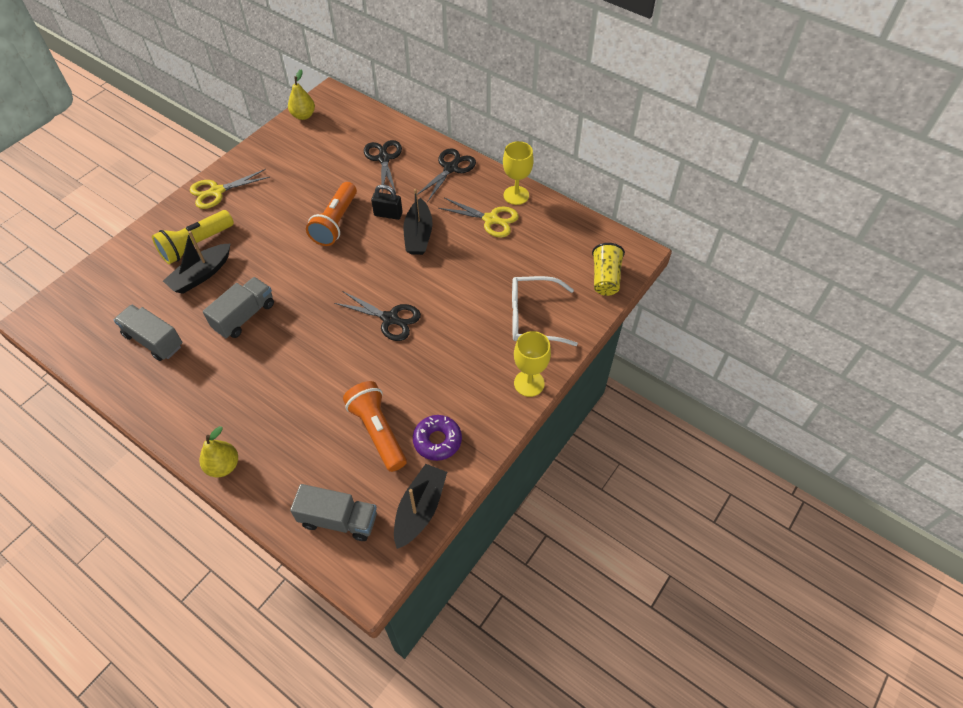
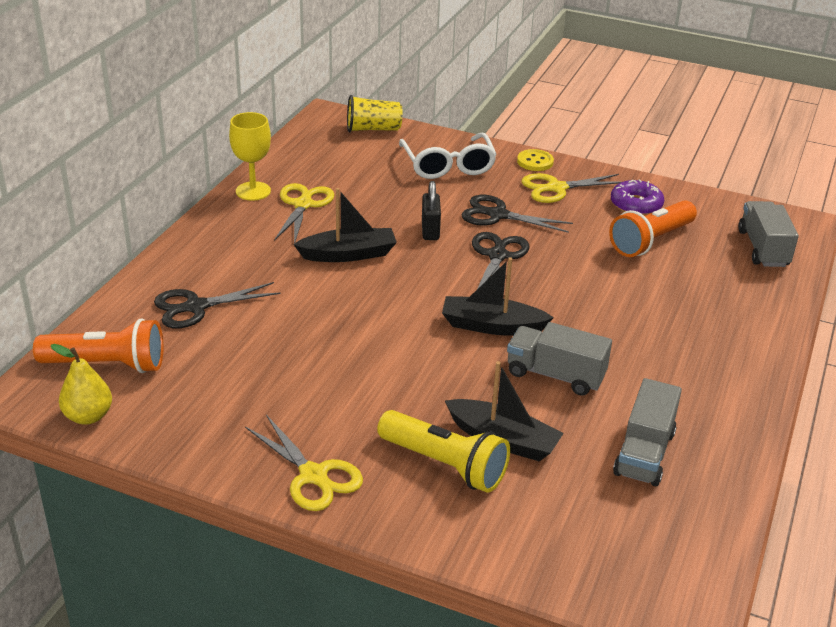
camera: 105 degrees left, 20 degrees down
(223, 466) = (769, 337): yellow pear -> none
(335, 223) = (348, 328): orange flashlight -> orange flashlight (107, 365)
(388, 214) = (316, 284): black padlock -> black padlock (430, 230)
(420, 509) = (714, 205): black boat -> black boat (491, 326)
(451, 168) = (208, 245): black scissors -> black scissors (498, 215)
(479, 387) = (556, 188): none -> yellow scissors
(529, 383) = (535, 162): yellow goblet -> yellow button

